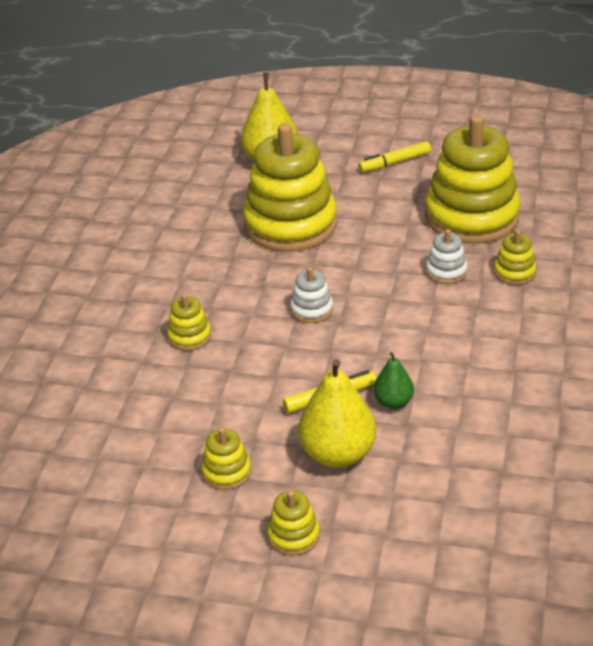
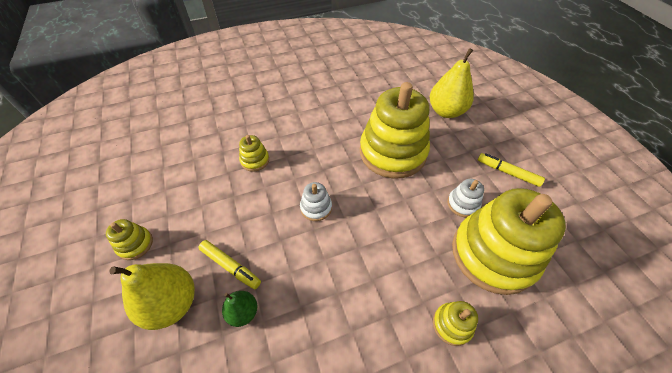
camera: 55 degrees right, 15 degrees up
(293, 535) = (78, 319): yellow stacking toy -> none
(446, 271) = (414, 270): white stacking toy -> white stacking toy (463, 204)

